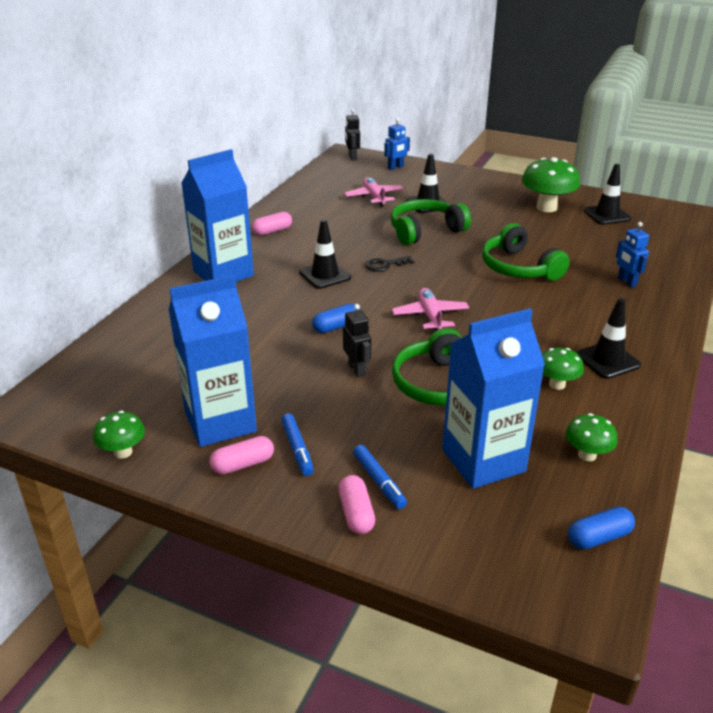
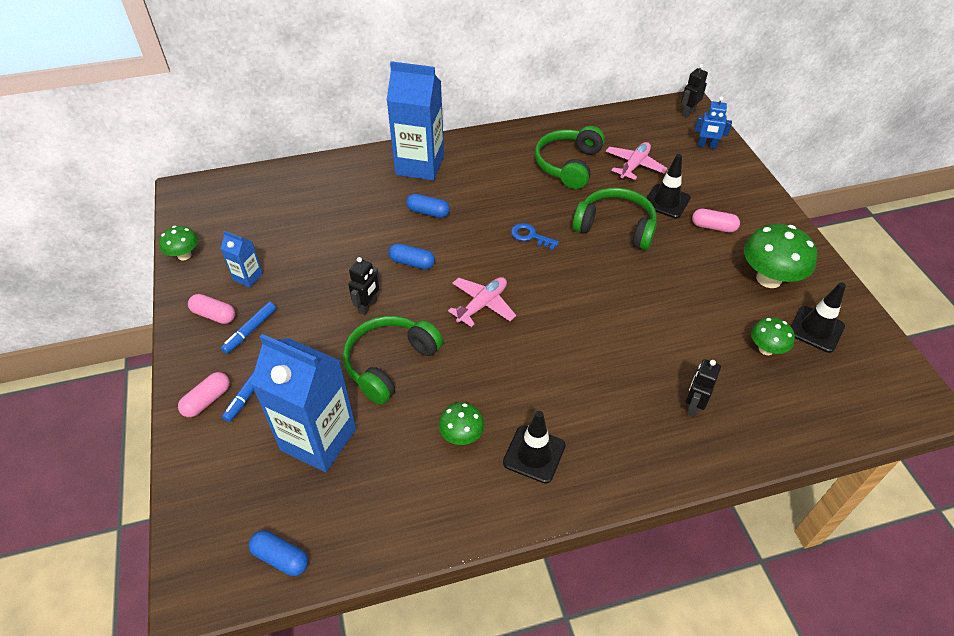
camera: 50 degrees right, 15 degrees up
(220, 422) = (248, 277): blue carton -> blue carton, size x0.46
(272, 231) = (507, 149): pink capsule -> pink capsule (713, 227)
(287, 294) = (428, 212): none -> blue capsule
(325, 275) = (476, 214): black traffic cone -> none
(385, 265) = (530, 236): black key -> blue key
(519, 268) = (625, 318): green headphones -> green headphones (568, 165)
(587, 455) = (379, 502): green mushroom -> green mushroom (766, 349)
(626, 281) = (693, 406): blue robot -> black robot

